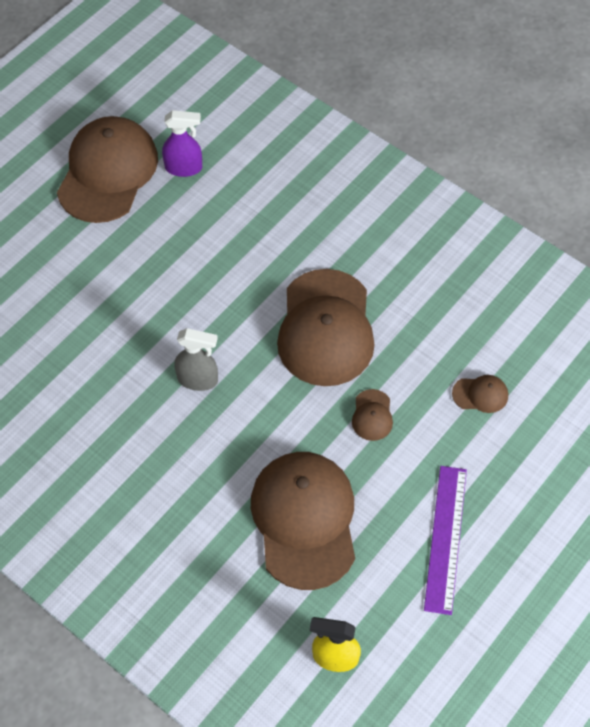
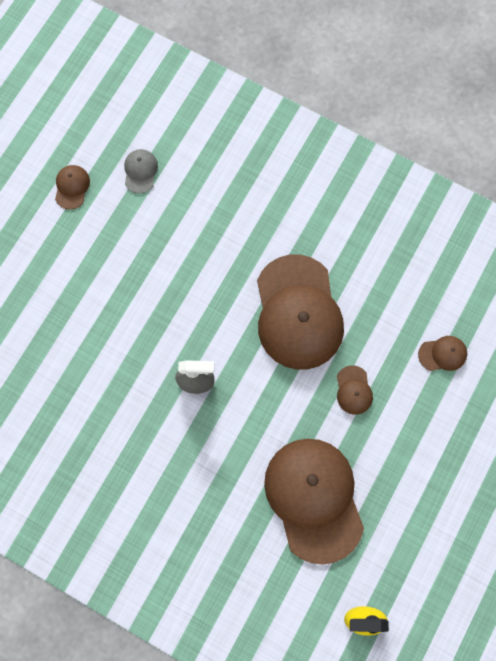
camera: 10 degrees left, 15 degrees up
(108, 172) = (72, 187): brown cap -> brown cap, size x0.41
(184, 168) = (140, 171): purple spray bottle -> grey cap
(446, 538) = (436, 494): purple ruler -> none

